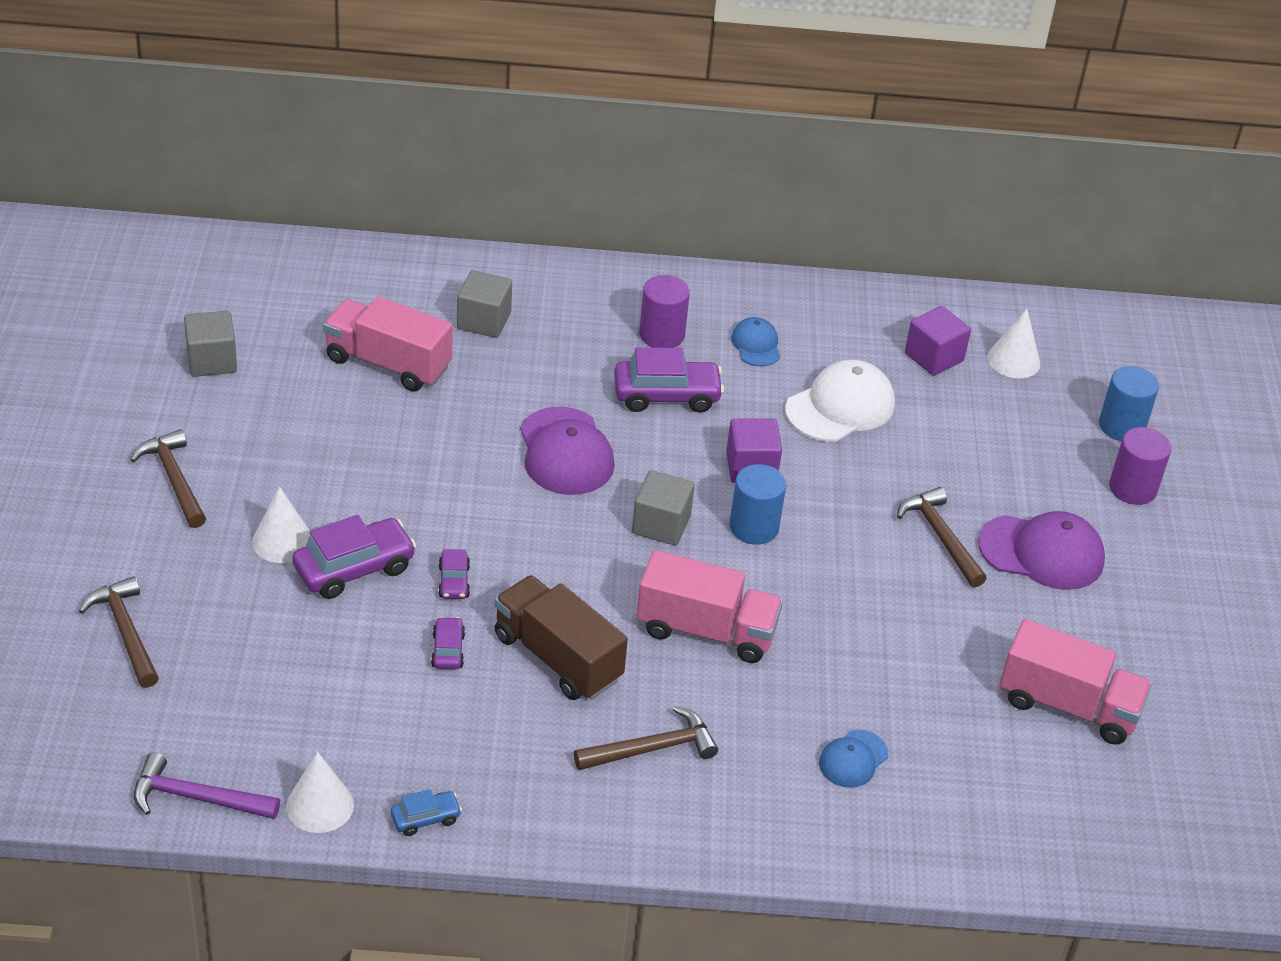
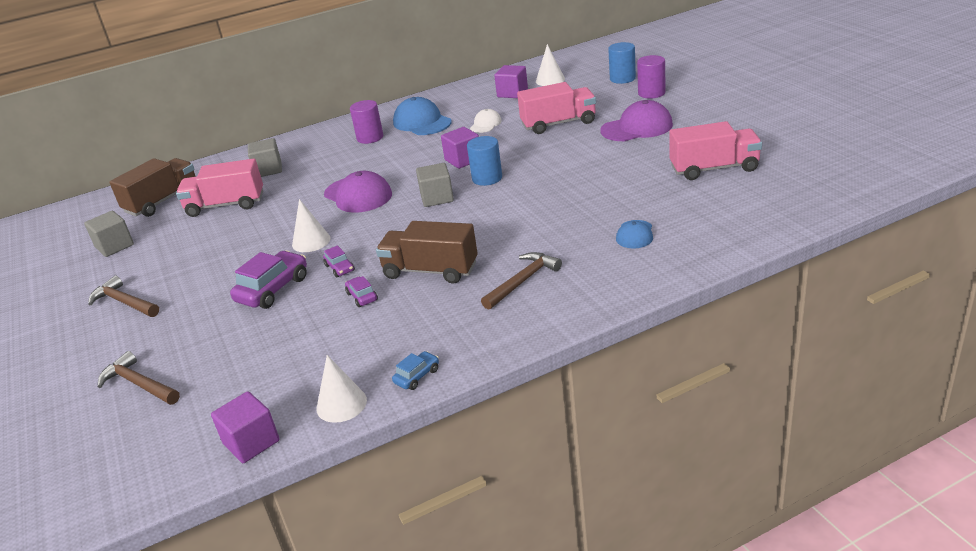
camera: 20 degrees left, 10 degrees down
(197, 798) = (251, 442): purple hammer -> purple cube
(282, 541) = (217, 298): white cone -> white cone (311, 241)
(314, 302) = (162, 201): none -> brown truck
(666, 396) = (393, 155): purple car -> none
(706, 630) = (502, 224): pink truck -> pink truck (558, 123)
(756, 345) = (422, 122): blue cap -> blue cap, size x1.79
(840, 407) = (485, 124): white cap -> white cap, size x0.56
(940, 537) = (583, 143): brown hammer -> none

